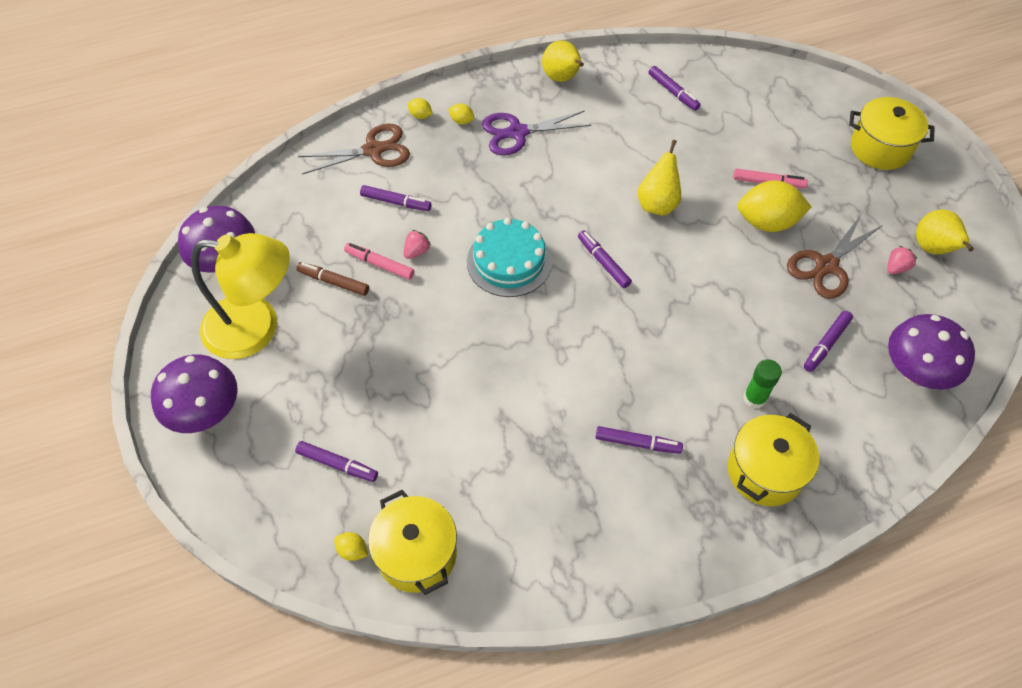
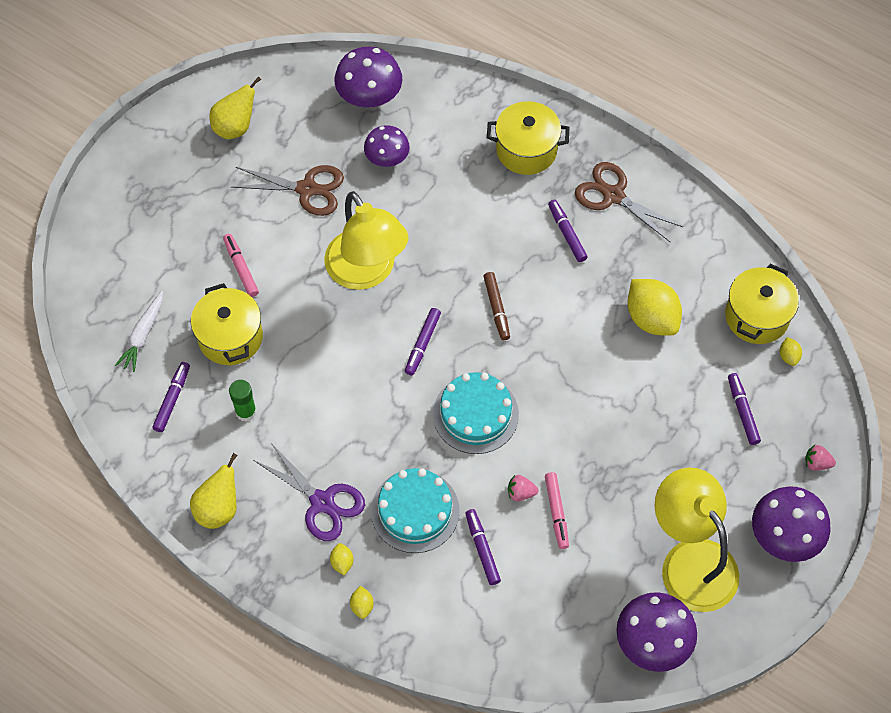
camera: 125 degrees left, 5 degrees up
(333, 282) = (602, 535): brown marker -> brown marker (497, 308)
(373, 150) = (437, 616): brown scissors -> brown scissors (613, 196)
(462, 180) = (415, 511): none -> turquoise cake
(657, 204) = (328, 338): yellow pear -> none
(705, 262) = (367, 272): none -> yellow lamp
(744, 100) = (143, 335): none -> white carrot
(754, 398) = (471, 181): green glue stick -> green glue stick (246, 412)
(767, 222) = (289, 249): yellow lemon -> yellow lemon (651, 318)
(826, 344) = (387, 158): purple marker -> purple mushroom
(880, 148) = (137, 204): yellow pot -> yellow pot (230, 337)
(896, 267) = (274, 143): pink strawberry -> pink strawberry (816, 463)

